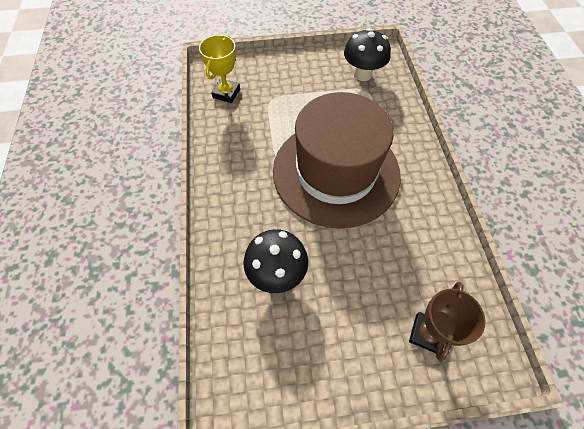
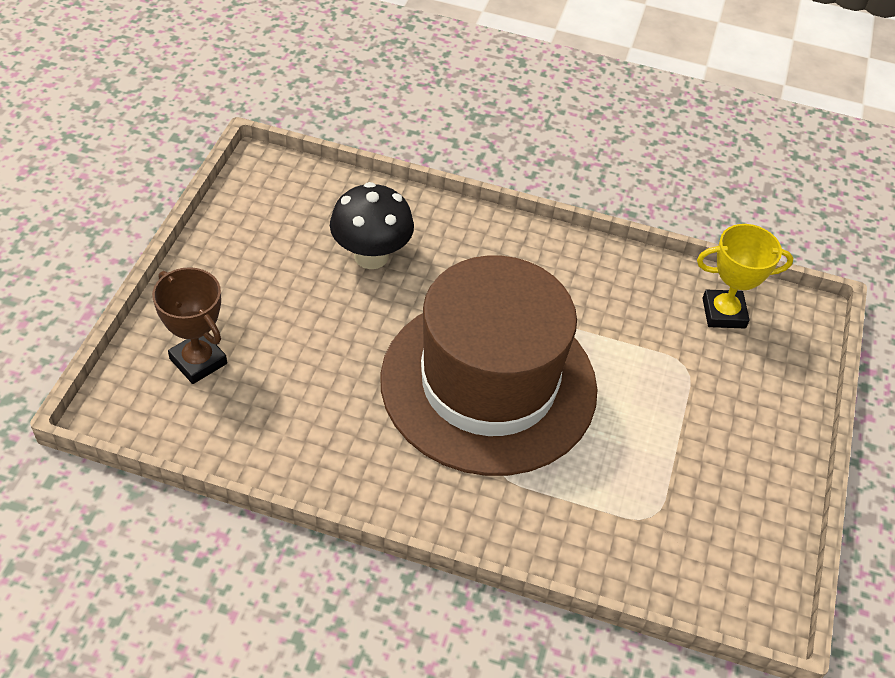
camera: 110 degrees right, 10 degrees down
(226, 93) = (723, 313): yellow trophy -> yellow trophy turned 45 degrees counterclockwise
(362, 74) = (697, 534): black mushroom -> none

